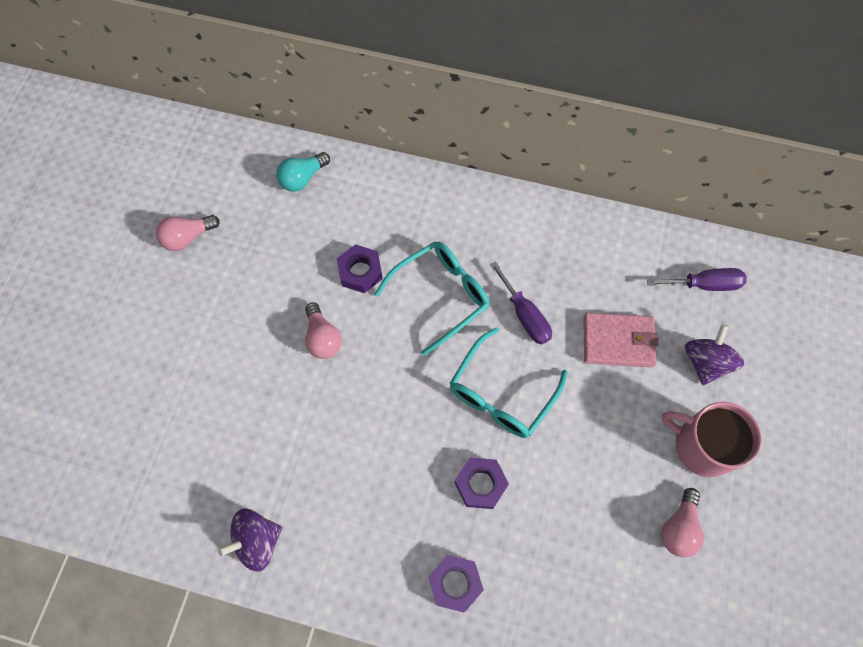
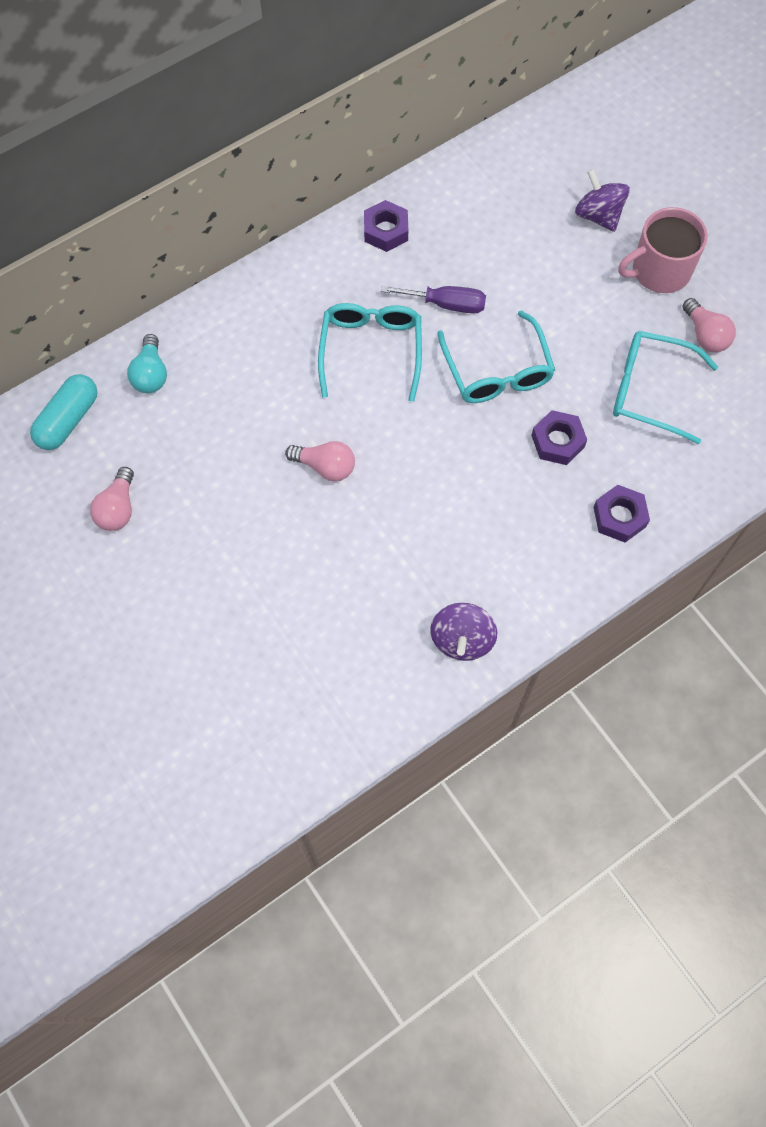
camera: 50 degrees left, 0 degrees up
(229, 160) = (68, 420): none -> turquoise capsule
(360, 272) = (290, 394): purple nut -> purple nut (386, 231)
(588, 523) = (651, 391): none -> turquoise glasses
(618, 341) = (528, 258): pink wallet -> none
(704, 284) = (536, 164): purple screwdriver -> none

